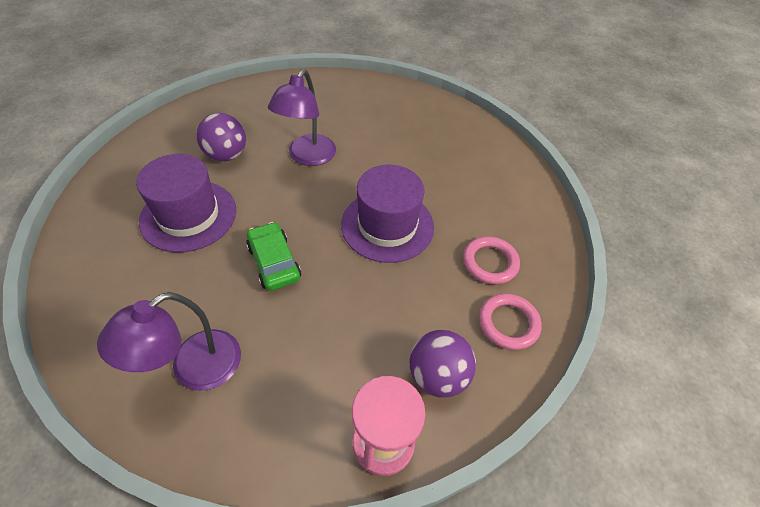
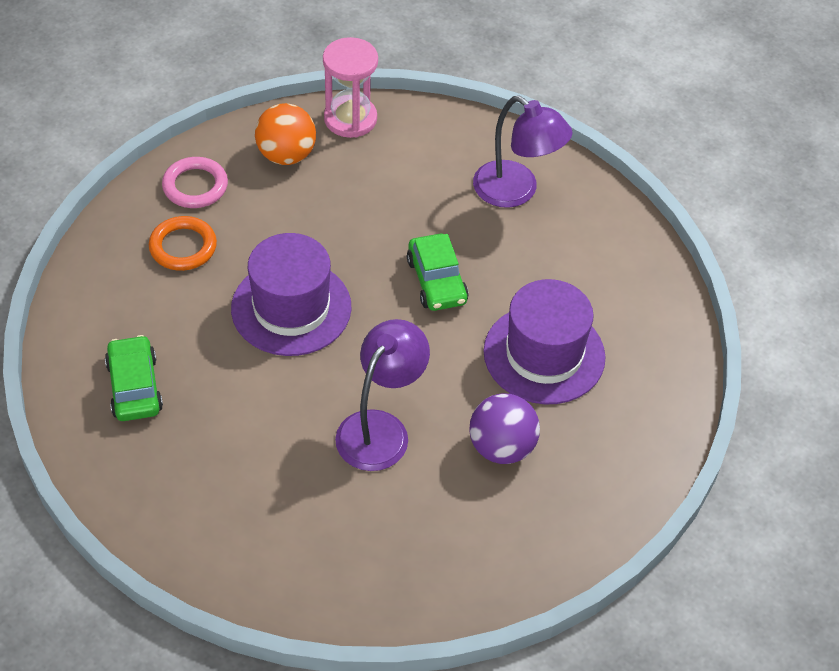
camera: 170 degrees left, 0 degrees up
(194, 369) = (516, 191): purple lamp -> purple lamp turned 75 degrees clockwise
(437, 376) = (286, 155): purple ball -> orange ball
(473, 163) = (134, 387): none -> green car
(490, 262) = (183, 247): pink ring -> orange ring

